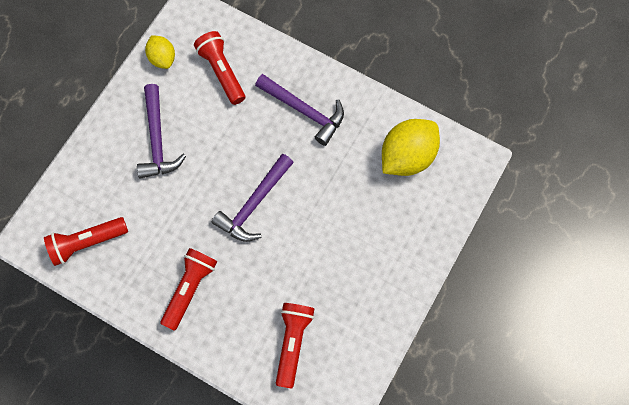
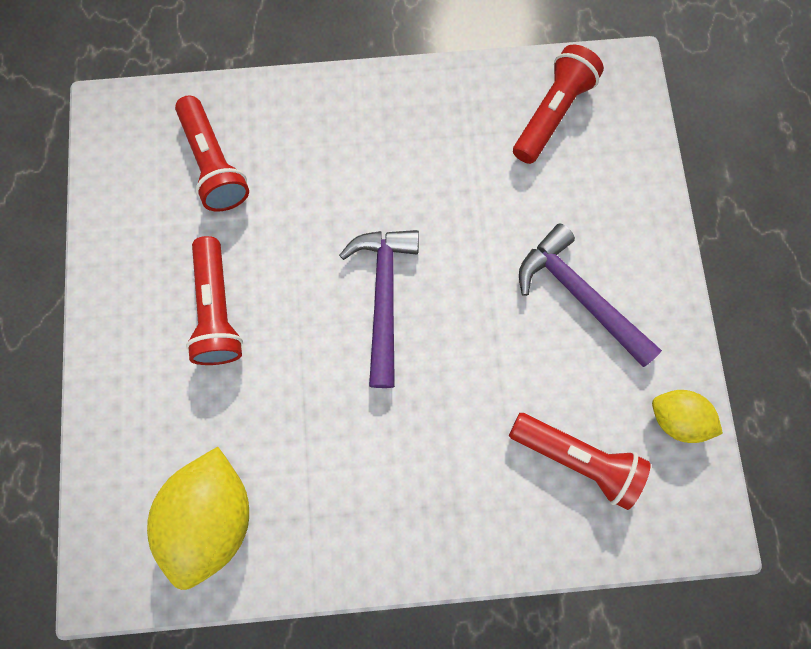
camera: 145 degrees right, 5 degrees up
(190, 289) = (385, 143): red flashlight -> red flashlight (217, 310)
(304, 111) = (411, 481): purple hammer -> none

